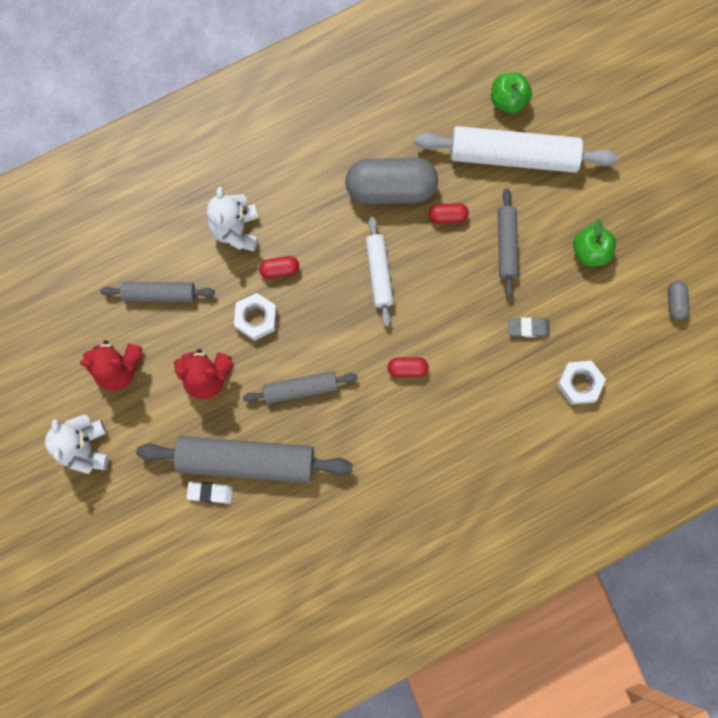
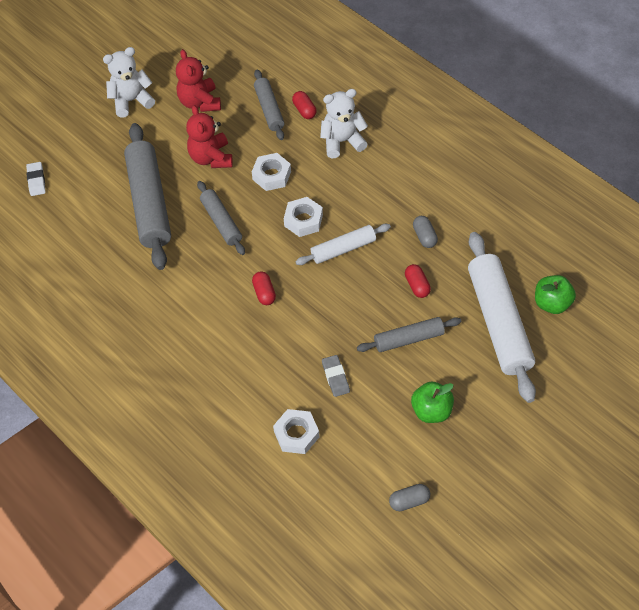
camera: 75 degrees right, 20 degrees down
(210, 492) = (117, 186): white eraser -> white eraser (36, 180)
(279, 270) = (319, 179): red capsule -> red capsule (304, 110)
(328, 302) = (303, 220): none -> white nut
(391, 188) = (424, 236): grey capsule -> grey capsule, size x0.43

